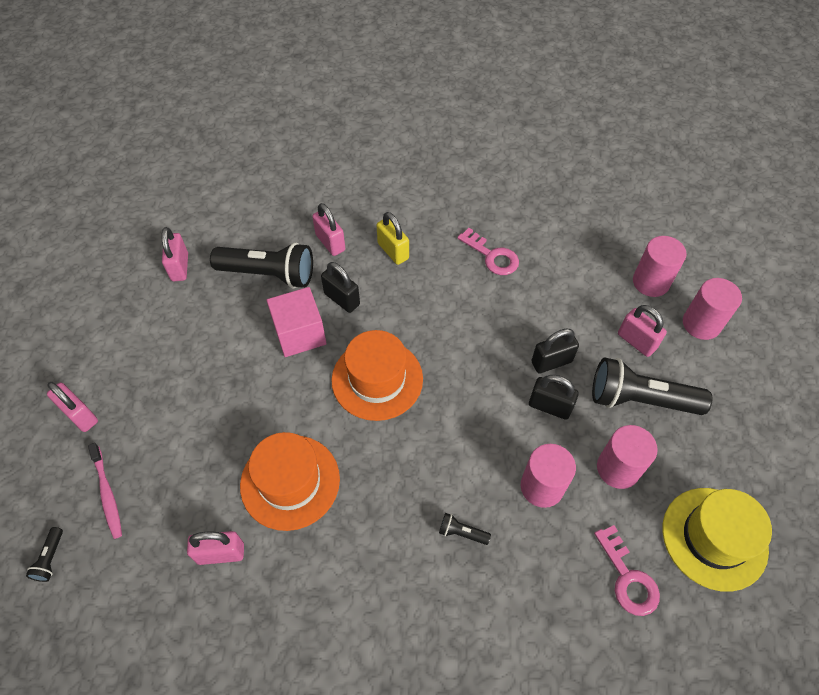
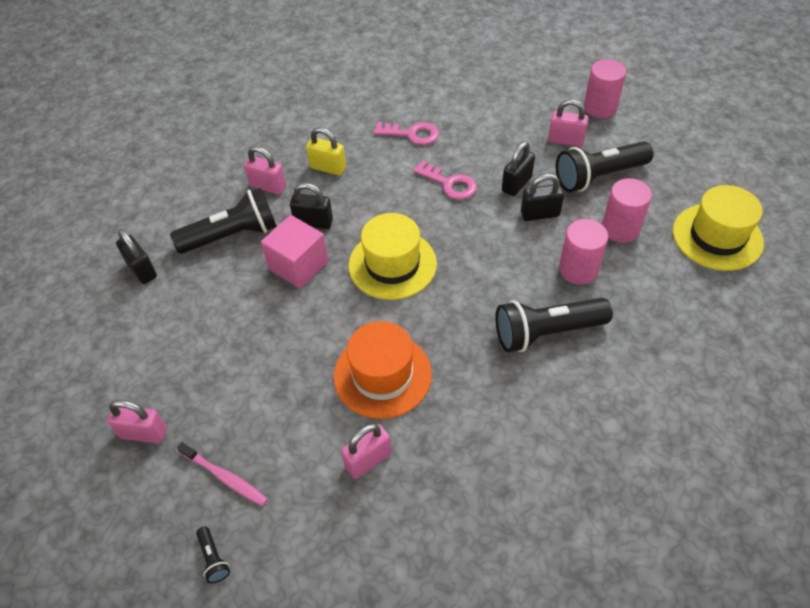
camera: 30 degrees left, 5 degrees down
(180, 267) = (142, 270): pink padlock -> black padlock
(377, 379) = (392, 264): orange hat -> yellow hat
(462, 532) = (546, 332): black flashlight -> black flashlight, size x2.42
(627, 578) = (683, 294): pink key -> pink key (449, 184)
(650, 282) = (543, 97): pink cylinder -> none

